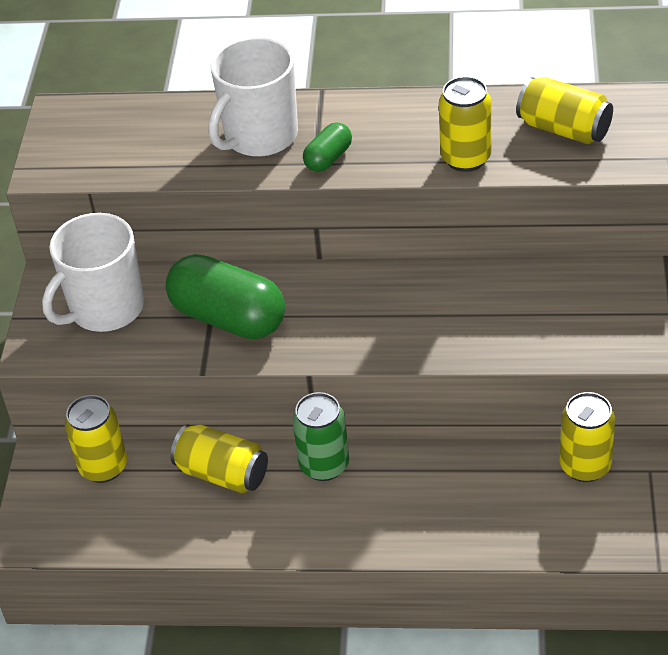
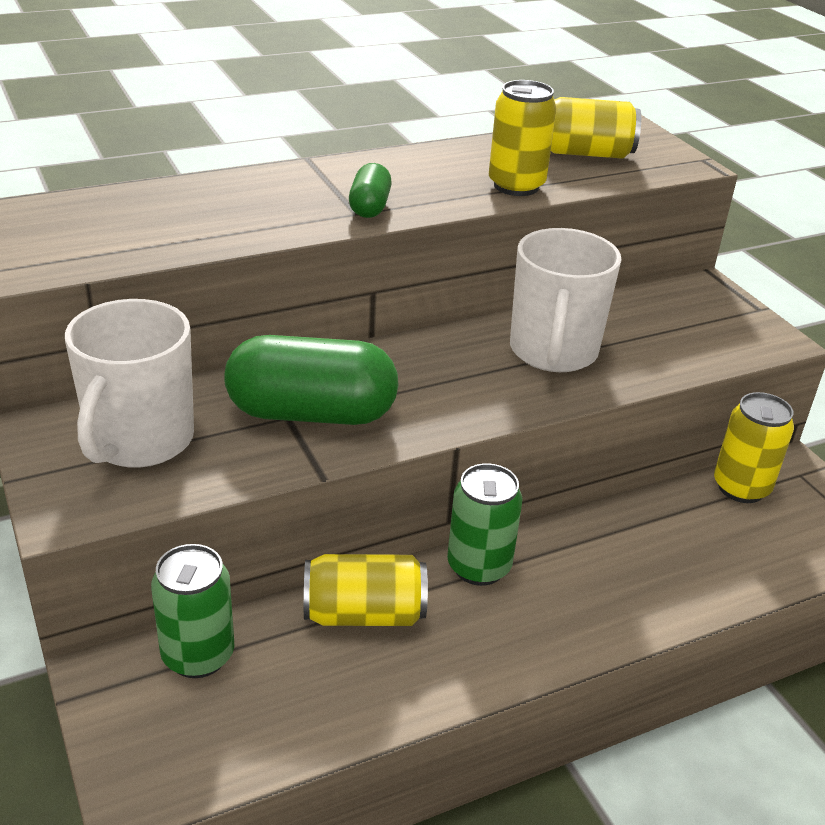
camera: 35 degrees left, 10 degrees down
(103, 467) = (198, 655): yellow can -> green can
(260, 136) = (271, 201): white mug -> white mug (553, 351)

